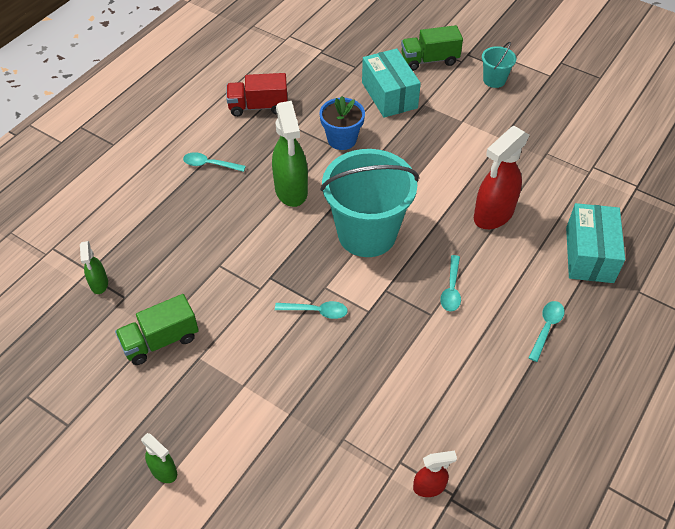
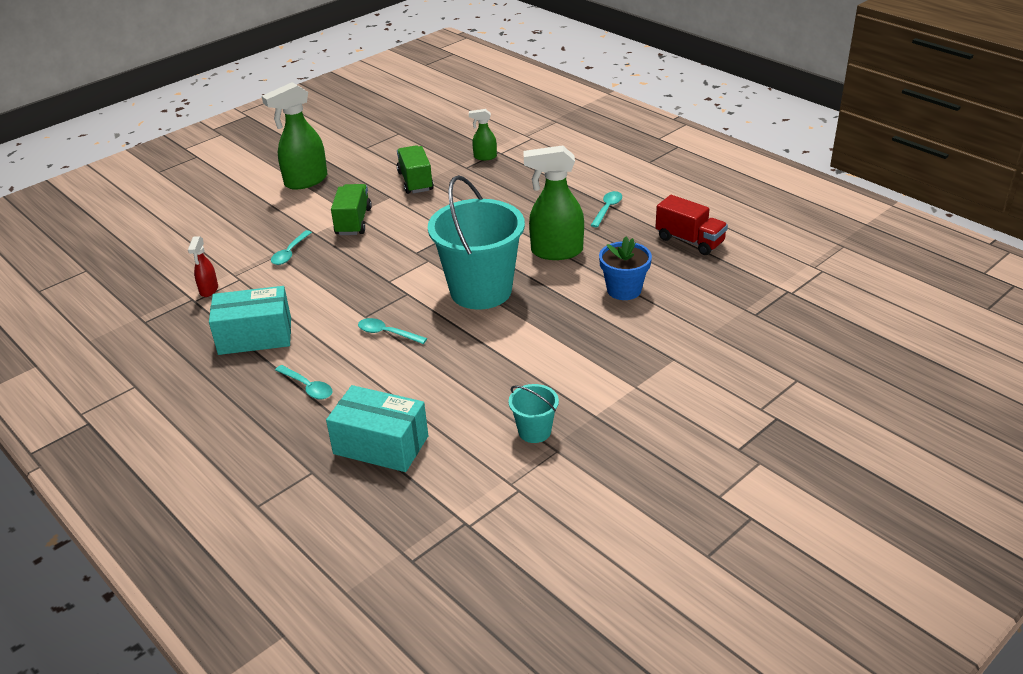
camera: 105 degrees right, 15 degrees down
(164, 471) = (305, 181): green spray bottle -> green spray bottle, size x1.94
(258, 107) = (689, 241): red truck -> red truck turned 120 degrees clockwise
(316, 311) = (404, 253): turquoise spoon -> turquoise spoon (290, 253)
(389, 95) = (695, 334): turquoise box -> turquoise box (255, 336)
(429, 60) = (765, 378): green truck -> green truck (353, 222)
(493, 215) = (470, 381): red spray bottle -> none
(494, 80) = (714, 433): turquoise bucket -> turquoise bucket (534, 431)

